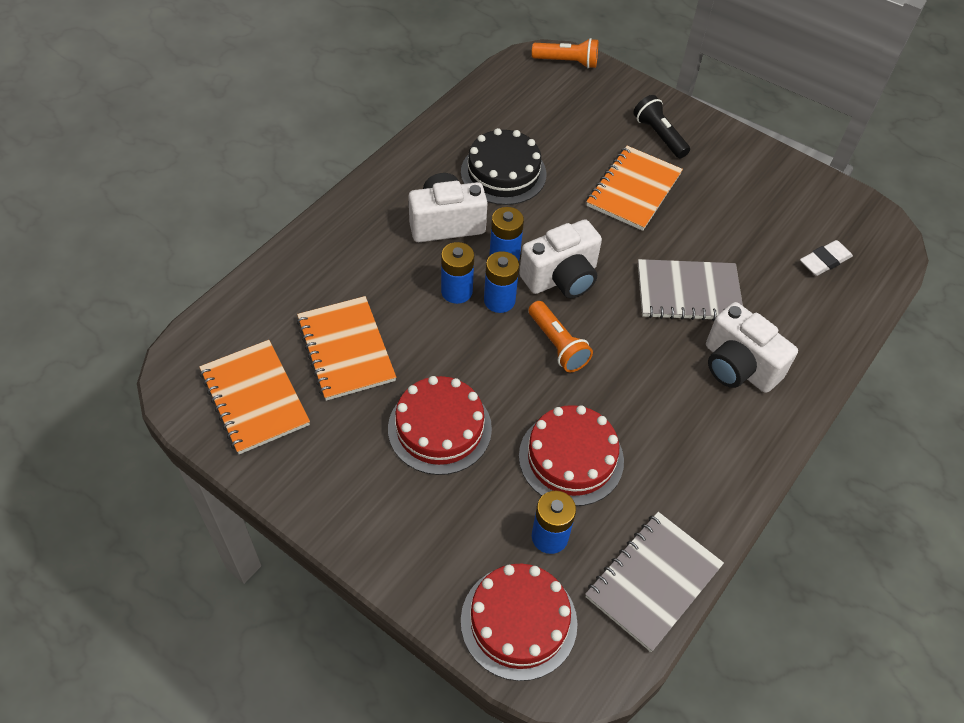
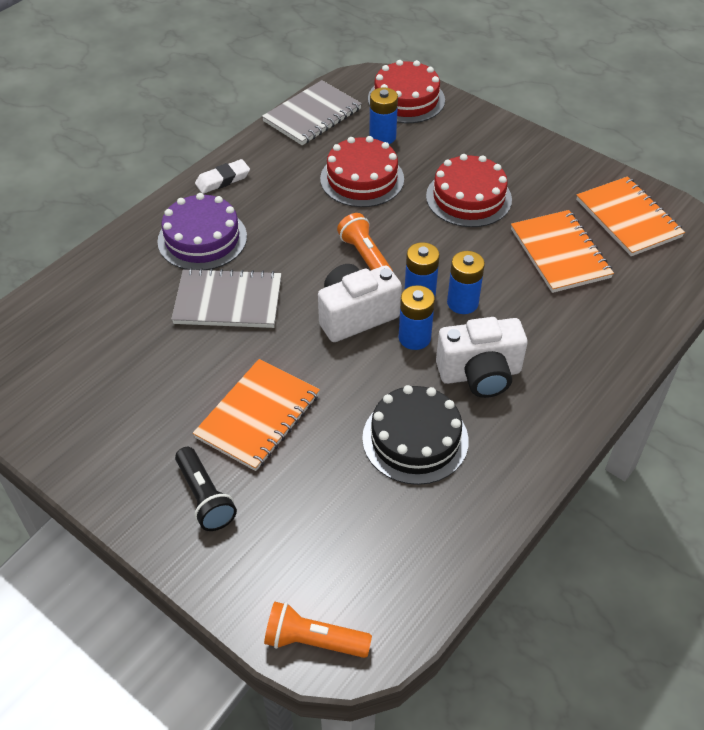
camera: 175 degrees left, 5 degrees down
(738, 366) = (202, 239): white camera -> purple cake
(824, 261) = (70, 332): white eraser -> white eraser (223, 180)

